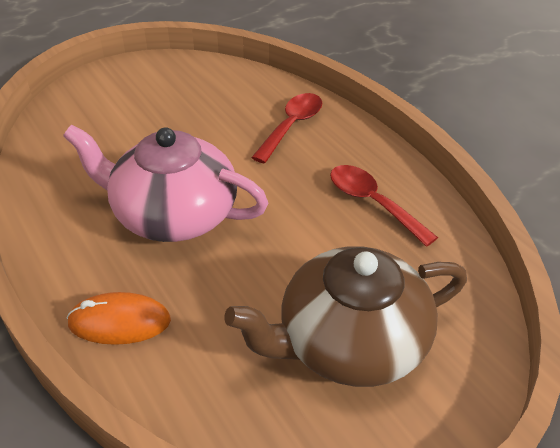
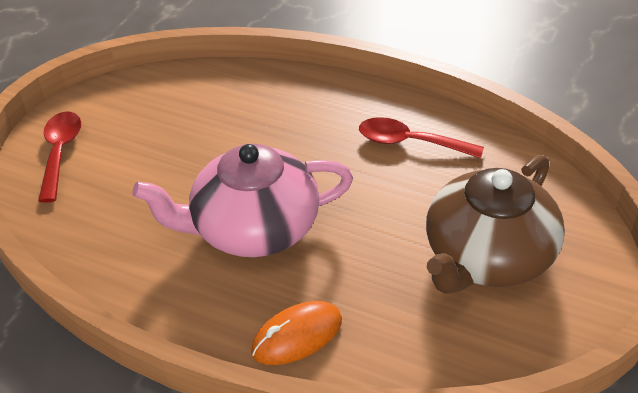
camera: 30 degrees left, 0 degrees up
(291, 126) = (283, 106): red spoon -> red spoon (60, 153)

